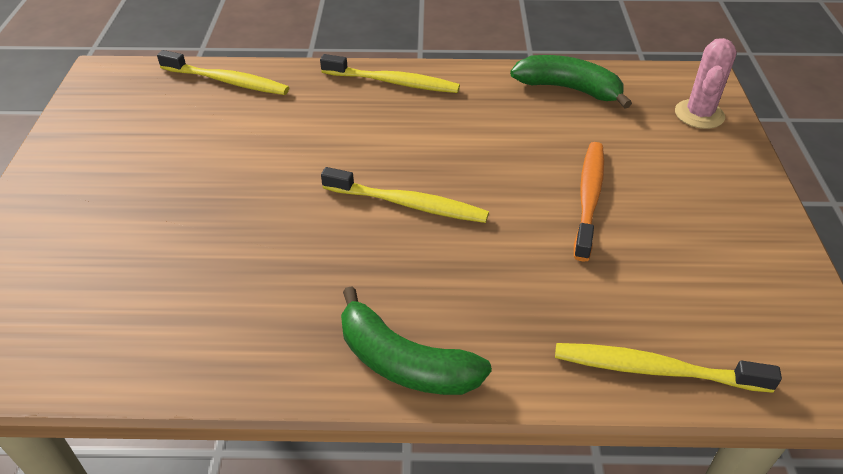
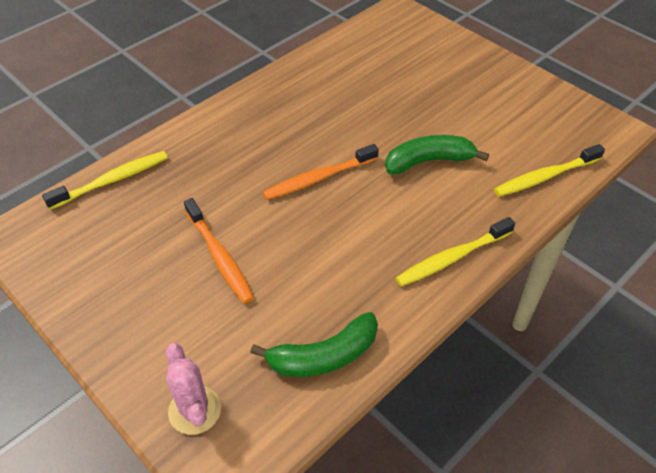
camera: 135 degrees right, 5 degrees up
(404, 363) = (230, 113): green banana -> green banana (428, 161)
(408, 204) = (318, 178): yellow toothbrush -> orange toothbrush

